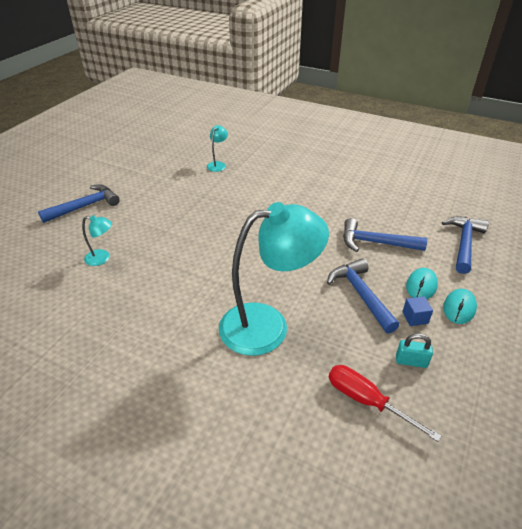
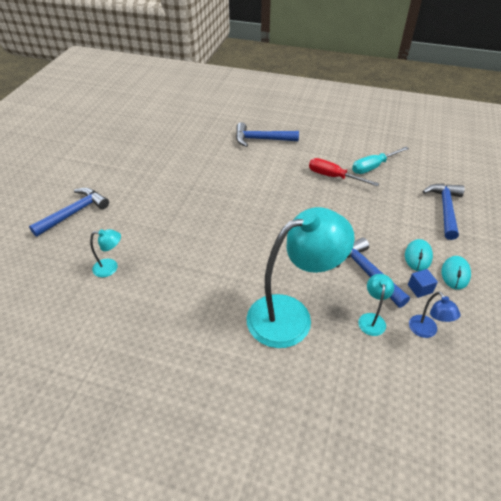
camera: 10 degrees left, 5 degrees up
(218, 164) = (196, 151): turquoise lamp -> turquoise lamp (372, 319)
(366, 401) = (397, 375): red screwdriver -> red screwdriver (333, 177)
(376, 243) = (367, 218): blue hammer -> blue hammer (261, 139)
(395, 195) = (373, 167): none -> turquoise screwdriver
(411, 361) = (426, 331): turquoise padlock -> blue lamp

